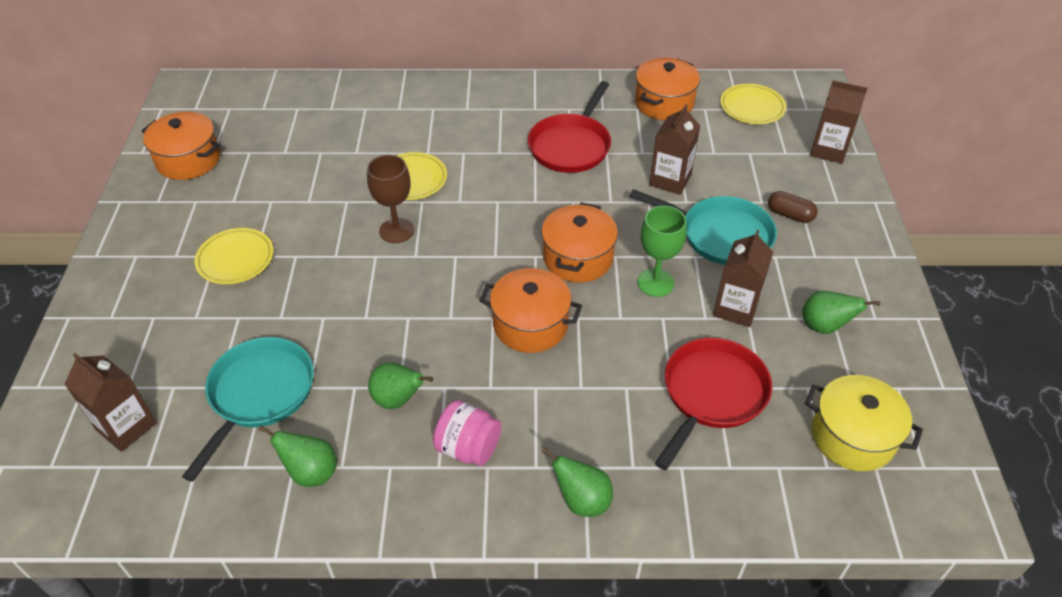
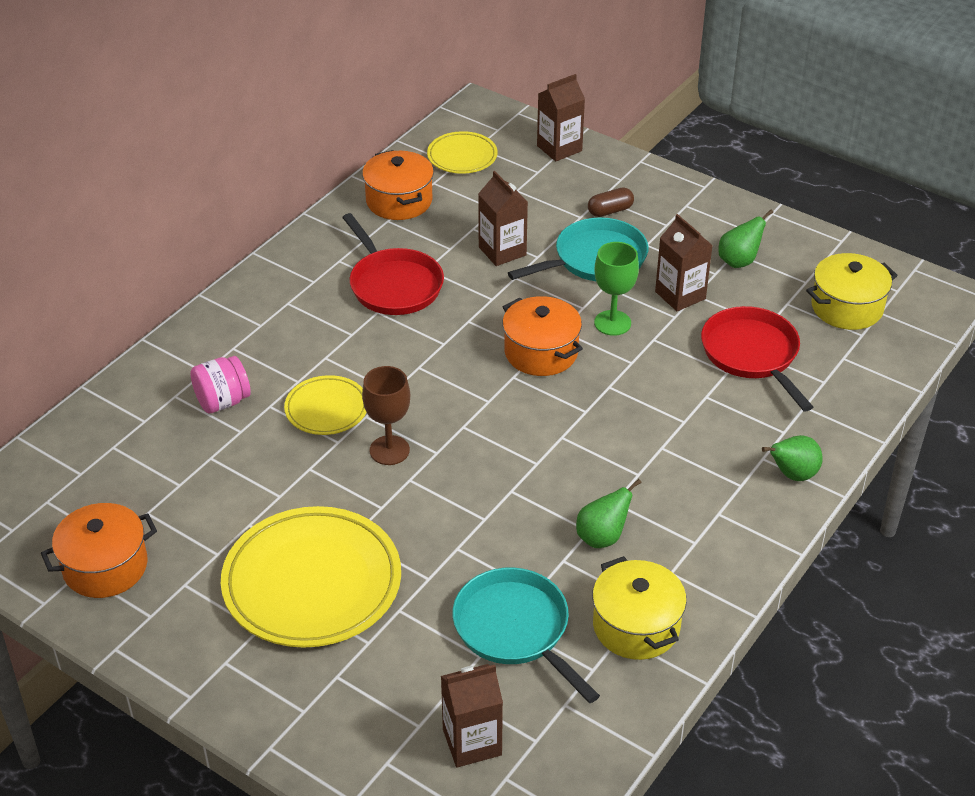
camera: 55 degrees left, 5 degrees down
(235, 259) = (312, 583): yellow plate -> yellow plate, size x1.92
(311, 472) = (636, 626): green pear -> yellow pot
(468, 448) = (690, 516): pink jar -> pink jar (222, 401)
(530, 325) = (591, 418): orange pot -> none

